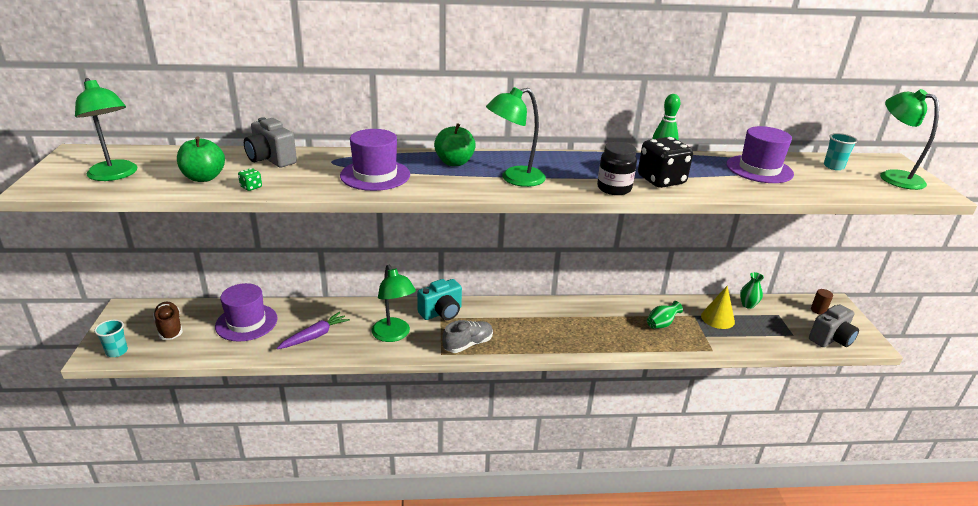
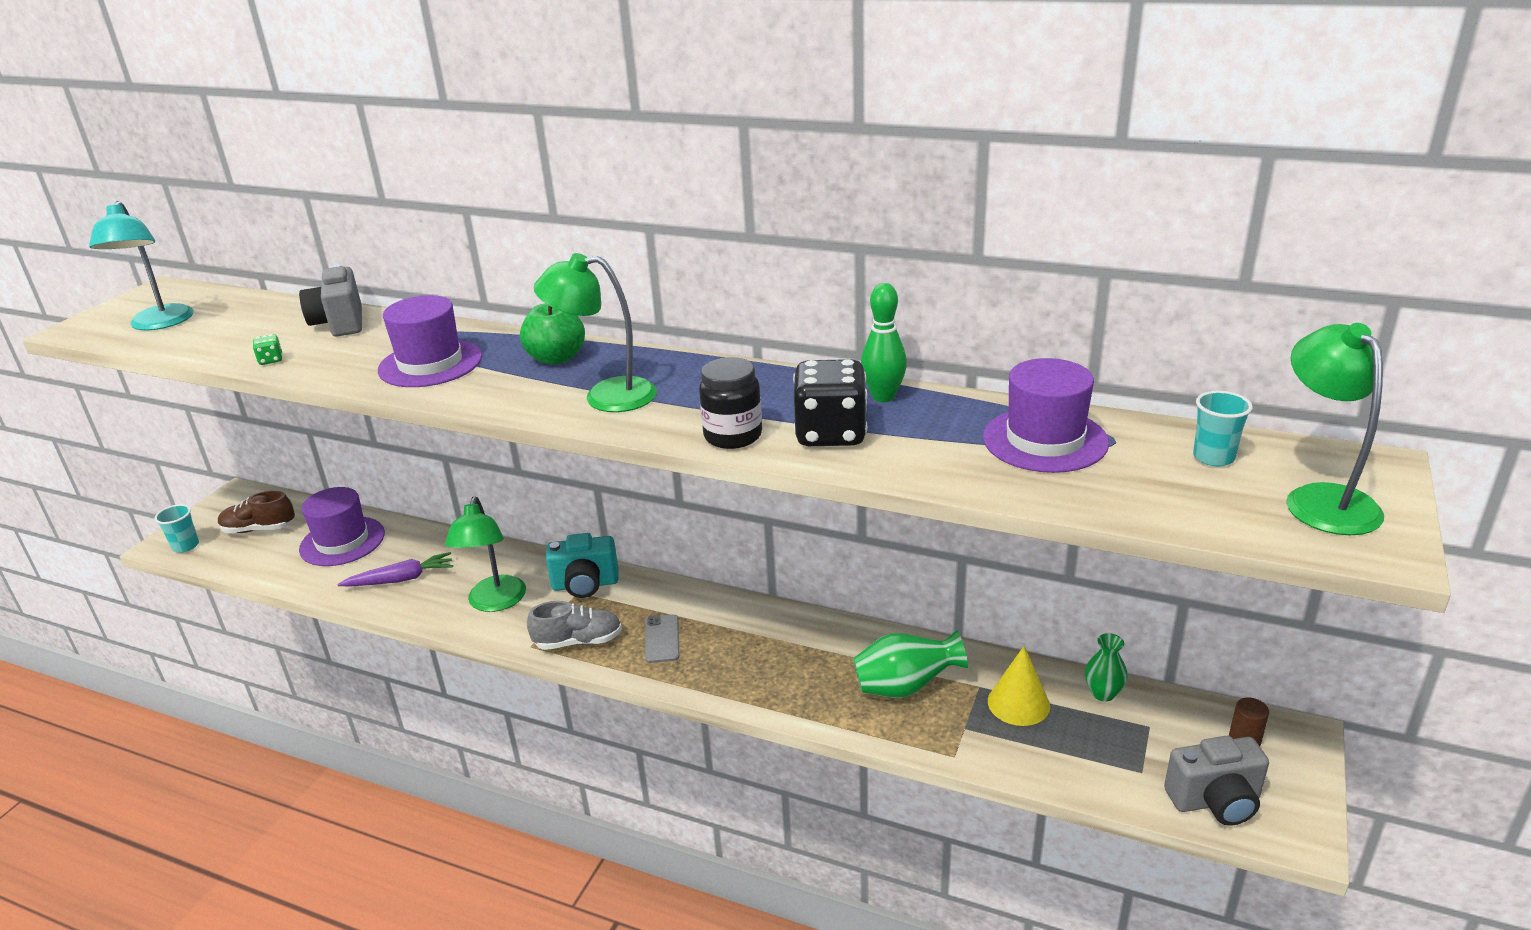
camera: 30 degrees right, 0 degrees up
(115, 175) = (159, 324): green lamp -> turquoise lamp
(170, 328) = (259, 529): brown shoe -> brown shoe turned 90 degrees counterclockwise
(204, 178) = (239, 339): green apple -> none
(515, 331) = (662, 639): none -> grey phone
(661, 324) = (905, 687): green vase -> green vase, size x1.59

